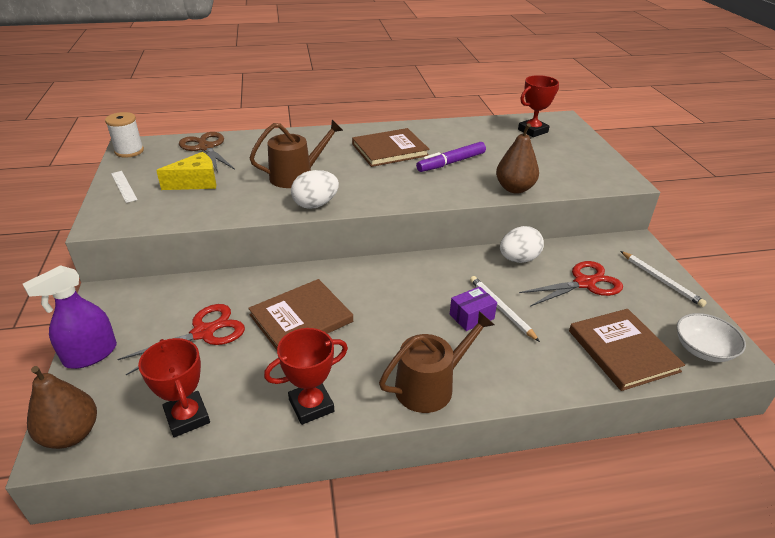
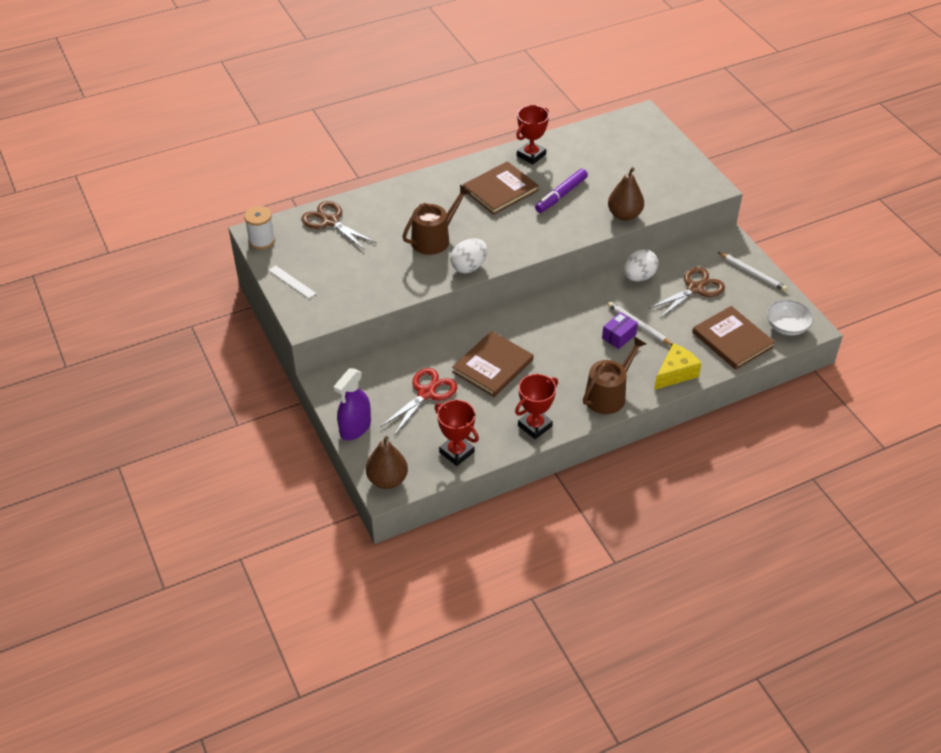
camera: 15 degrees left, 10 degrees up
(196, 182) = (352, 264): yellow cheese -> yellow cheese (675, 373)
(532, 131) = (620, 138): red trophy -> red trophy (531, 155)
(584, 283) = (695, 289): red scissors -> brown scissors

